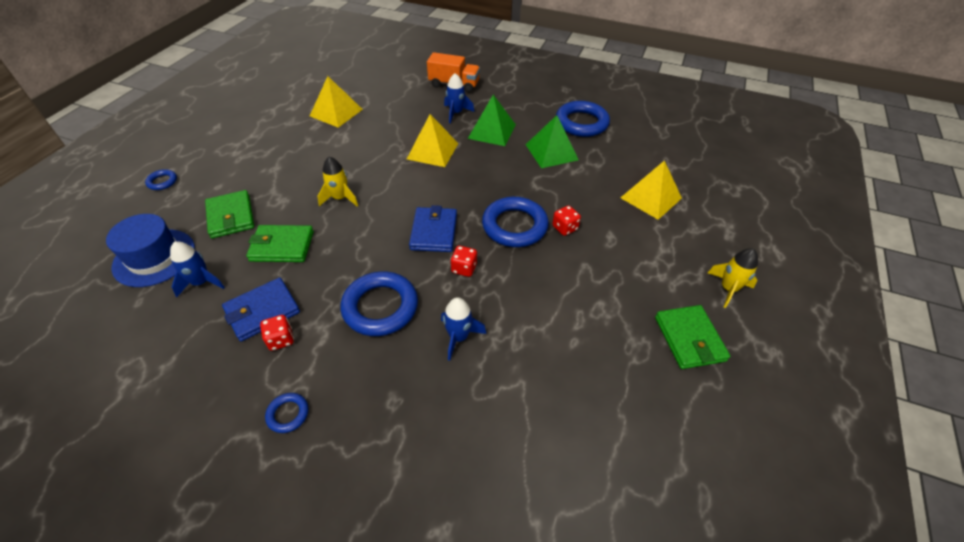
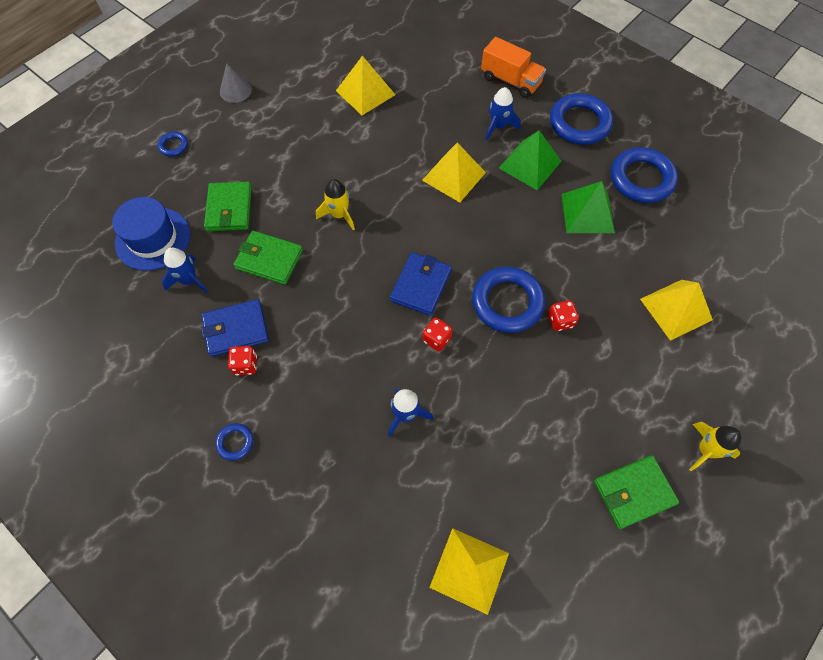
camera: 20 degrees right, 15 degrees up
(216, 132) = (235, 90): none -> grey cone
(380, 307) = (343, 359): blue ring -> blue ring (579, 123)
(576, 456) = (469, 570): none -> yellow pyramid
(689, 339) = (634, 492): green wallet -> green wallet turned 60 degrees clockwise

